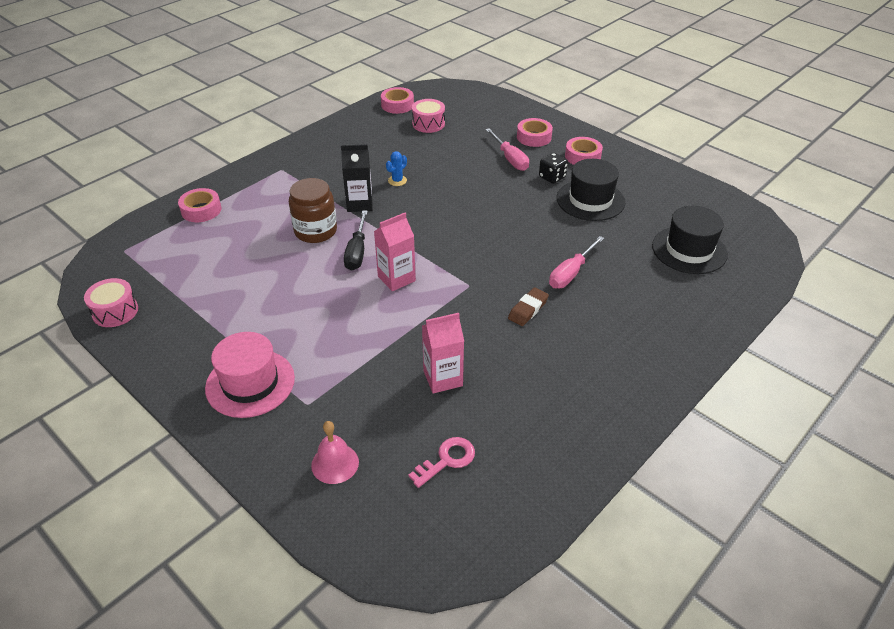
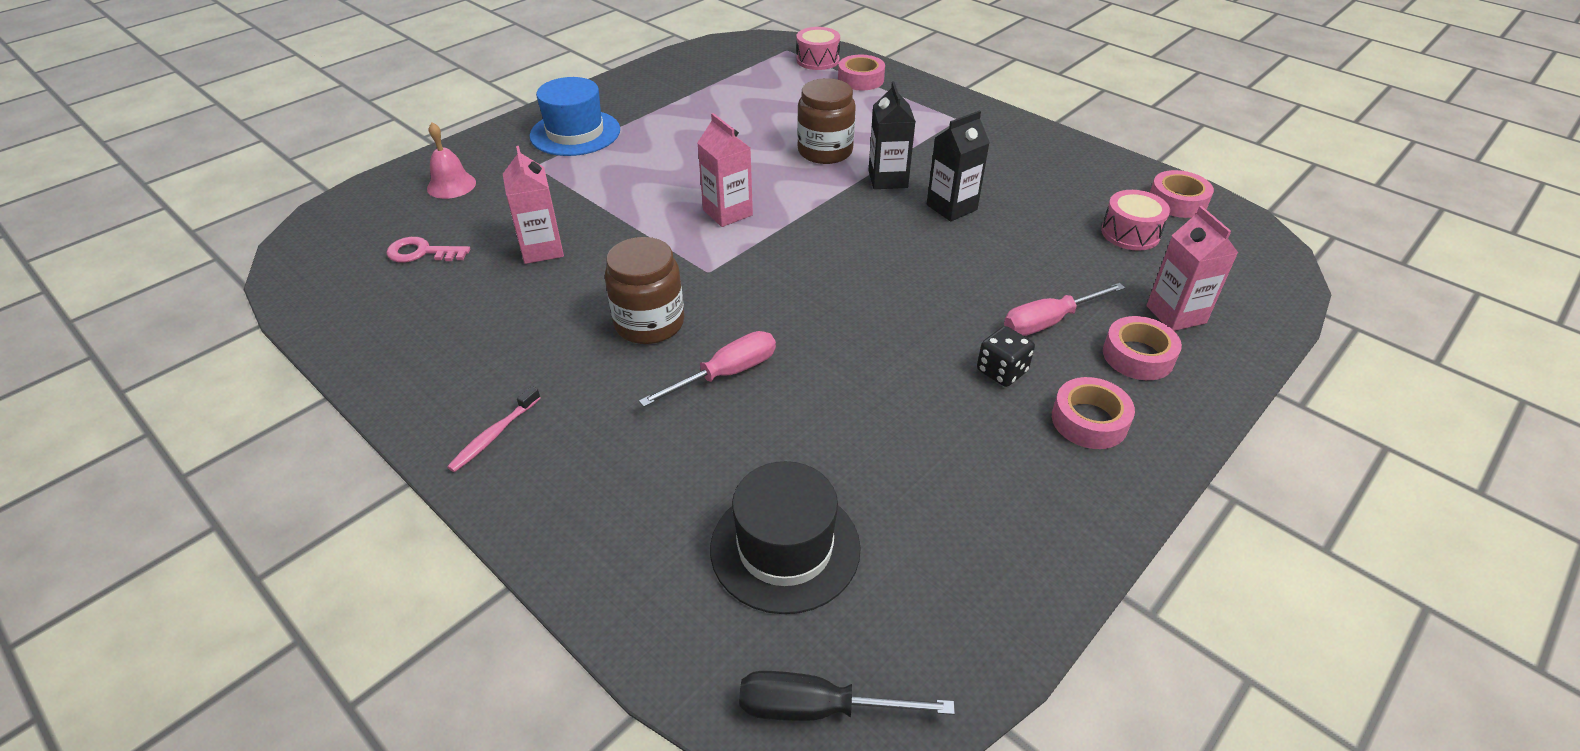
camera: 90 degrees right, 0 degrees up
(115, 311) = (693, 58): pink drum -> pink drum (817, 60)
(250, 383) = (575, 133): pink hat -> blue hat
(357, 252) = (782, 182): black screwdriver -> black screwdriver (817, 708)
(397, 181) = (951, 207): blue cactus -> black carton
(447, 460) = (421, 252): pink key -> pink key turned 135 degrees clockwise
(500, 122) = (1176, 314): none -> pink carton
(528, 309) = (649, 323): brown eraser -> brown jar
(571, 273) = (726, 374): pink screwdriver -> pink screwdriver turned 105 degrees clockwise
(590, 200) = (935, 417): black hat -> none
(645, 371) = (494, 435): none -> pink toothbrush

